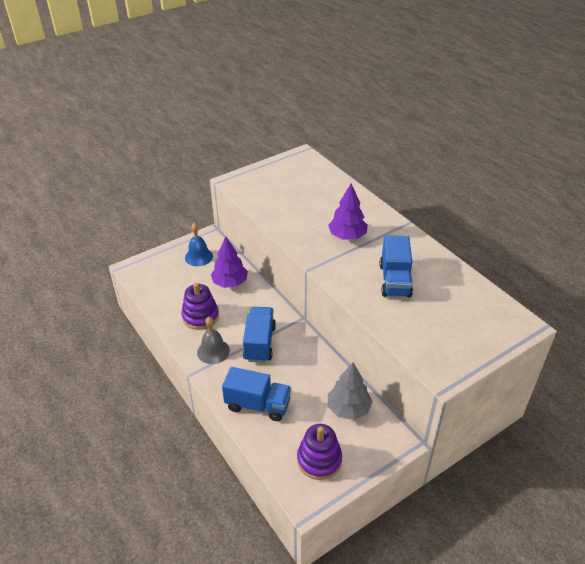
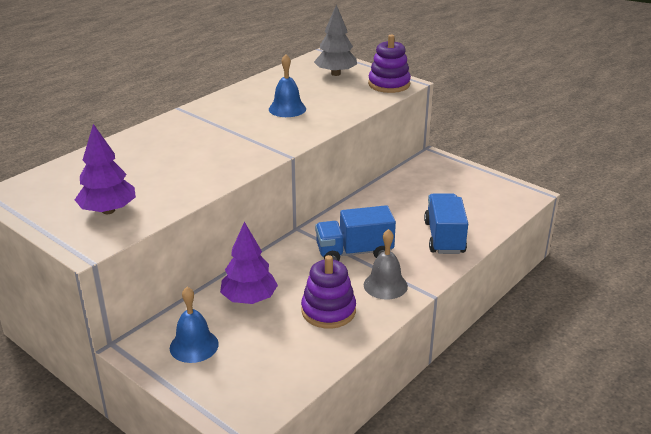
camera: 105 degrees left, 10 degrees down
(319, 460) = (483, 193): purple stacking toy -> purple stacking toy (389, 84)
(347, 236) = (216, 140): purple tree -> purple tree (108, 210)
(348, 408) = (414, 185): grey tree -> grey tree (335, 74)
(395, 280) = (287, 109): blue truck -> blue bell

